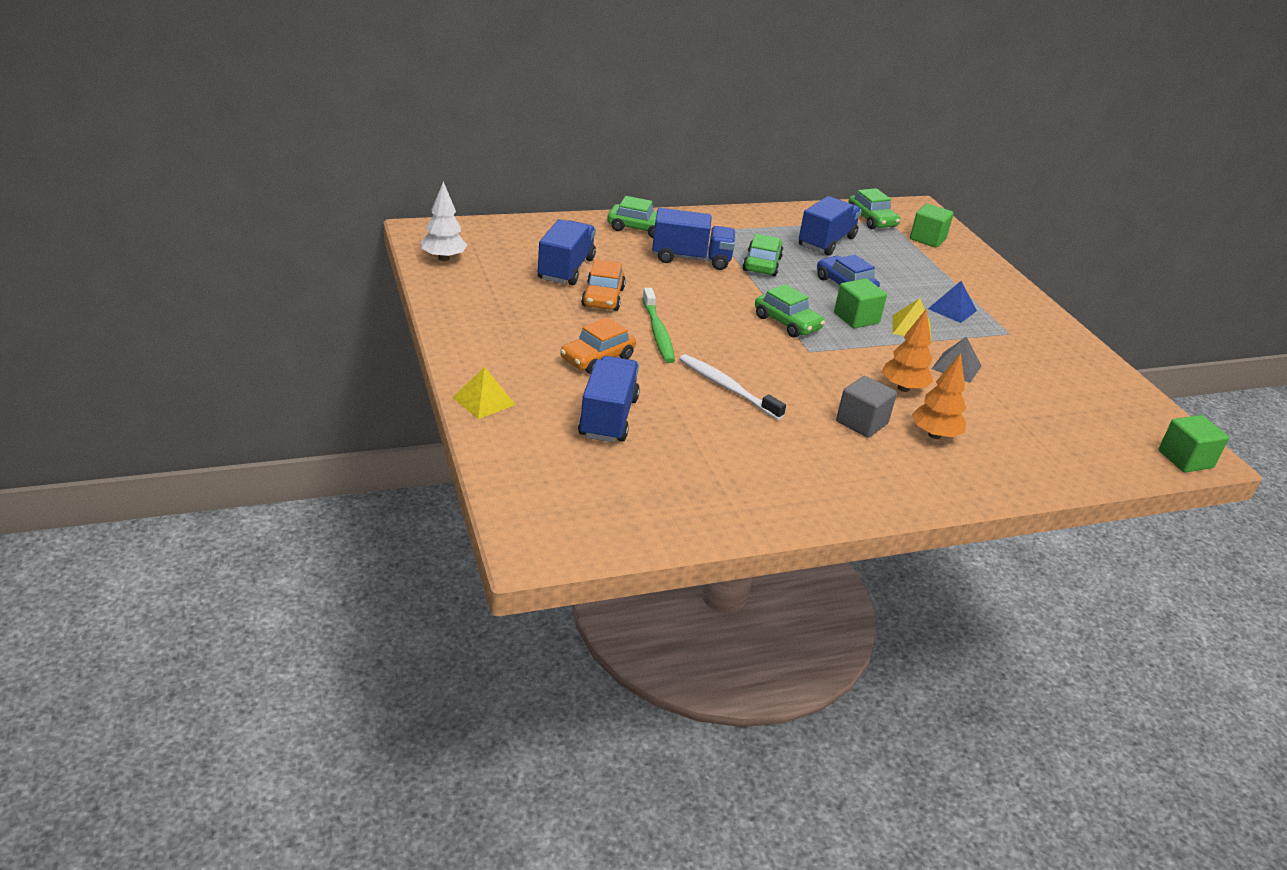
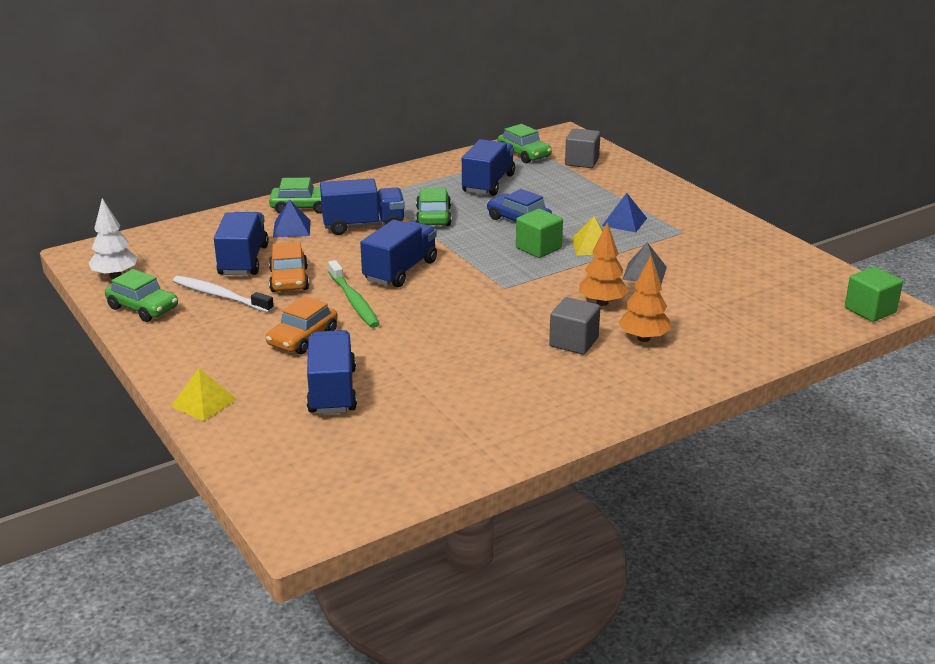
camera: 10 degrees left, 5 degrees down
(621, 247) = (292, 228): none -> blue pyramid
(712, 311) = (400, 271): none -> blue truck
(727, 387) = (437, 338): white toothbrush -> white toothbrush (220, 296)
(787, 323) = (475, 266): green car -> green car (143, 308)
(927, 239) = (582, 162): green cube -> grey cube

